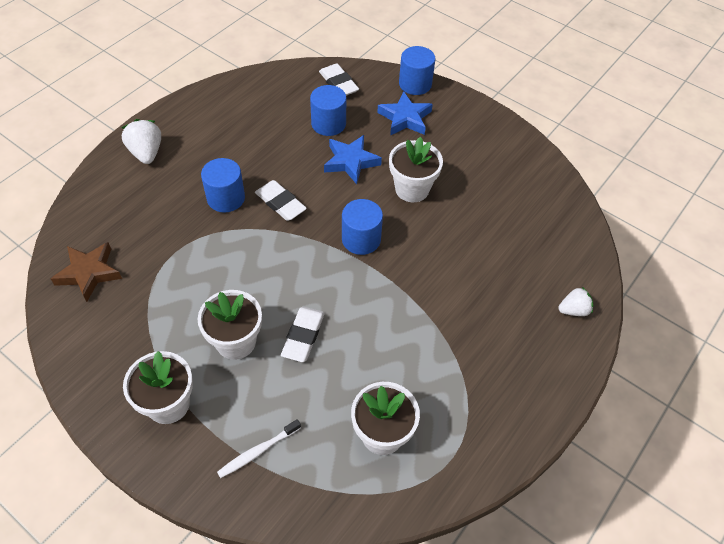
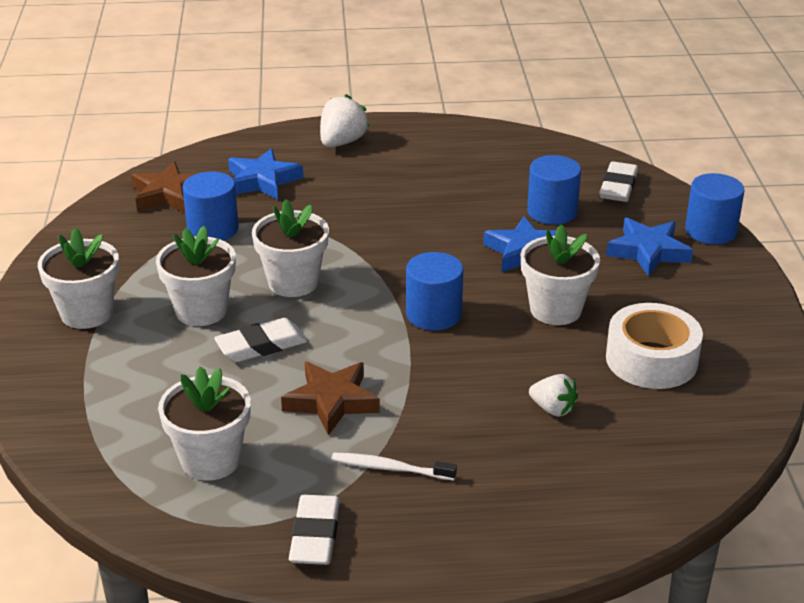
camera: 50 degrees right, 20 degrees down
(137, 217) = (262, 180): none -> blue star
(226, 198) = (357, 210): blue cylinder -> blue cylinder (213, 229)
(258, 451) = (97, 392): white toothbrush -> white toothbrush (390, 468)
(260, 278) = (293, 282): none -> white flower pot
(280, 203) = (401, 242): white eraser -> white eraser (315, 535)
(388, 339) = (331, 401): none -> brown star
(488, 186) = (651, 360): none -> white tape
(573, 310) = (571, 520): white strawberry -> white strawberry (553, 409)

